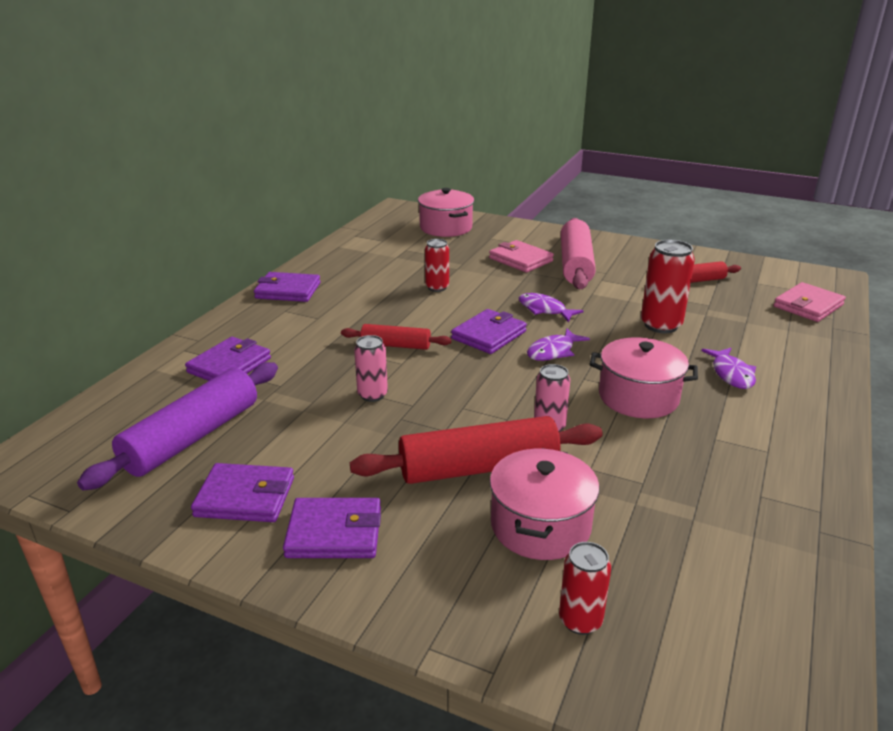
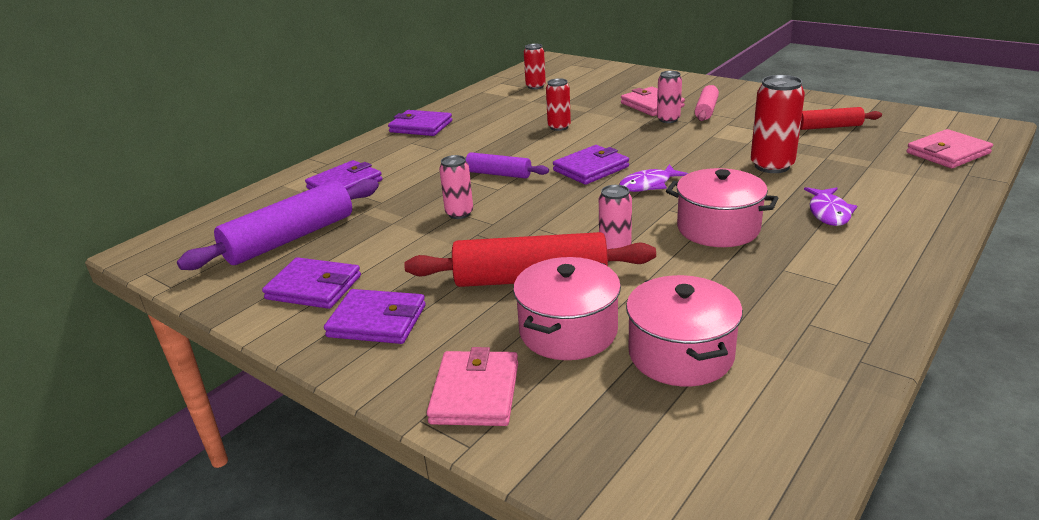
camera: 15 degrees right, 0 degrees up
(396, 345) = (498, 174): red rolling pin -> purple rolling pin
(446, 228) = (590, 77): pink pot -> pink pot (680, 354)
(474, 608) = (475, 393): none -> pink wallet
(543, 276) = (668, 119): none -> pink can
(544, 310) = (656, 149): purple fish -> none
(575, 265) = (706, 110): pink rolling pin -> pink rolling pin, size x0.56
(580, 620) = (570, 413): red can -> red can (535, 86)

